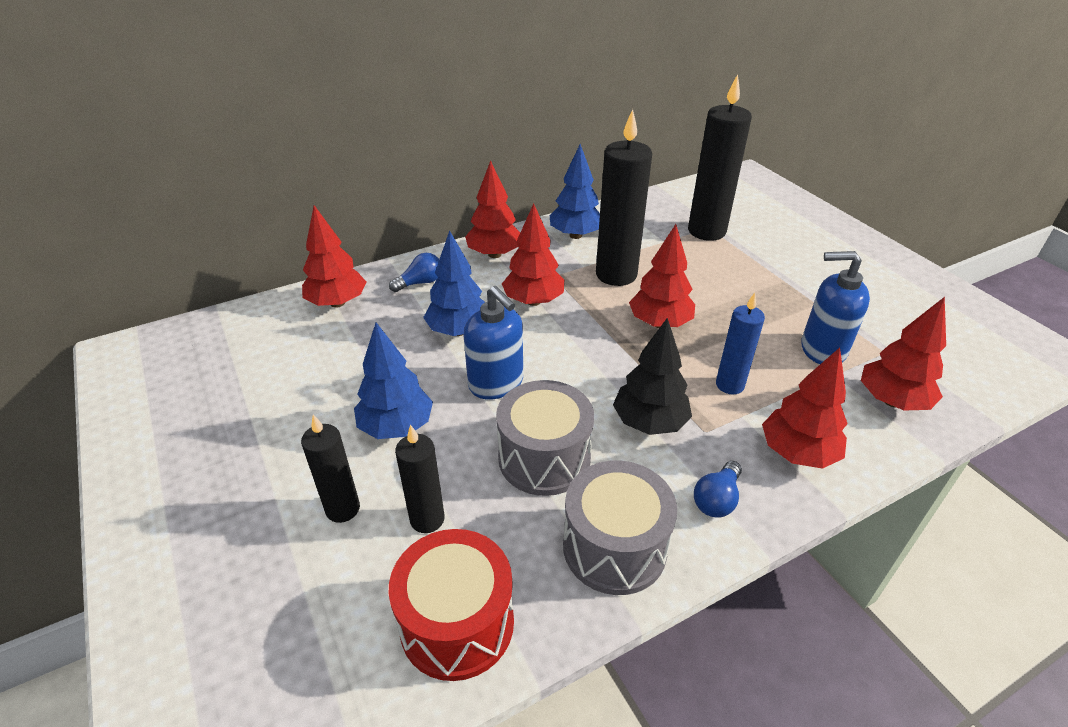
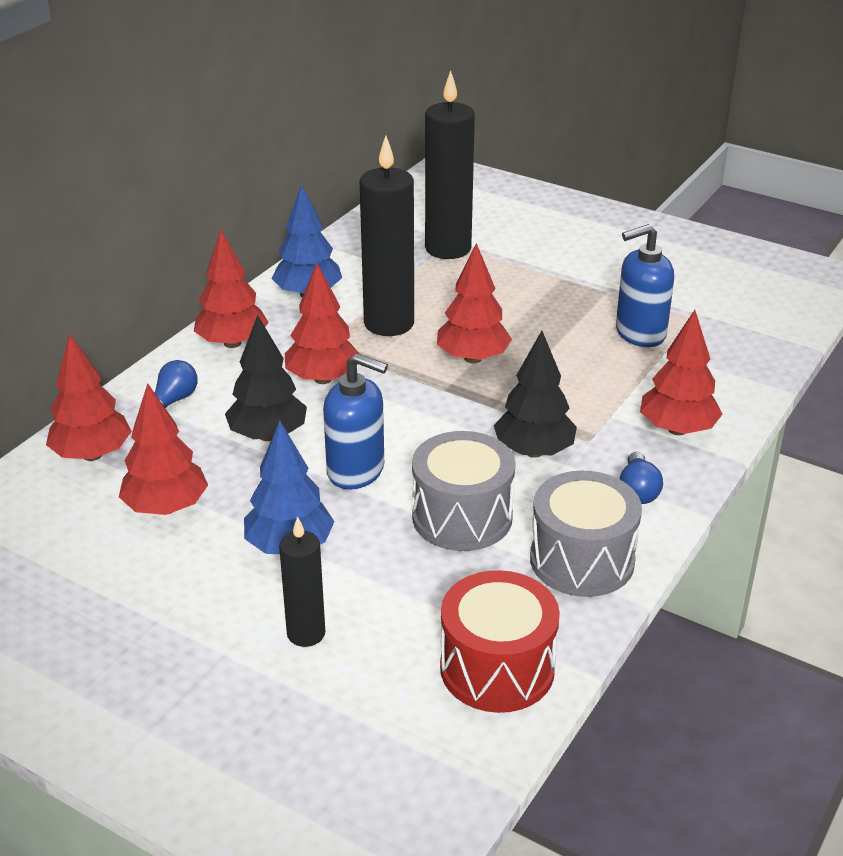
camera: 30 degrees left, 5 degrees down
(427, 519) = (397, 607): black candle -> none
(459, 331) = (268, 435): blue tree -> black tree
(729, 385) = (581, 393): blue candle -> none
(891, 401) = (725, 358): red tree -> red tree (166, 507)

